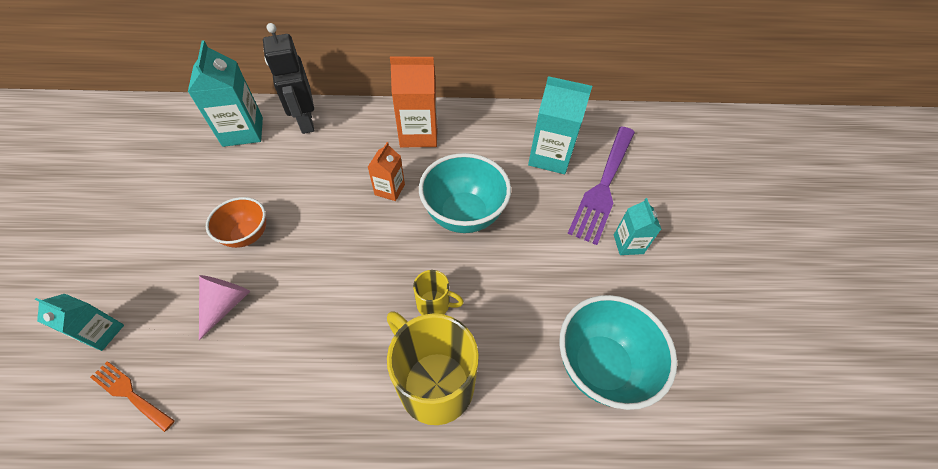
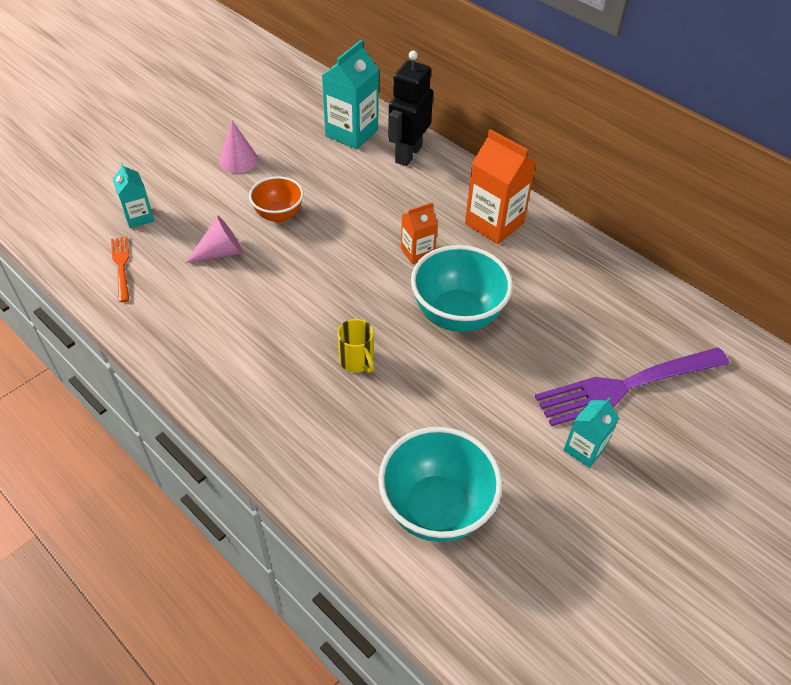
camera: 45 degrees right, 5 degrees down
(159, 213) = (238, 160): none -> pink cone
(434, 382) = (298, 410): yellow mug -> none
(550, 157) = (601, 324): turquoise carton -> none

